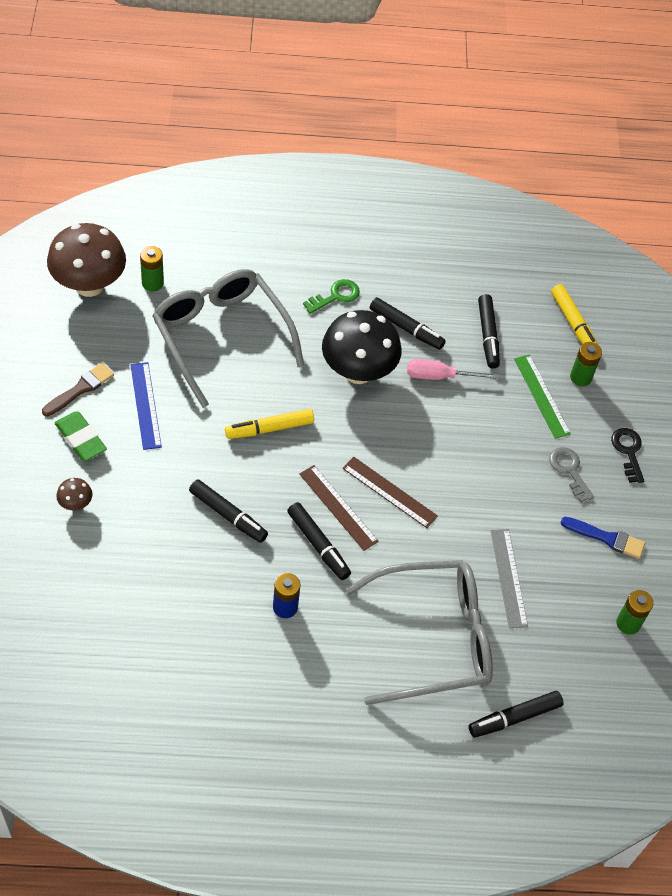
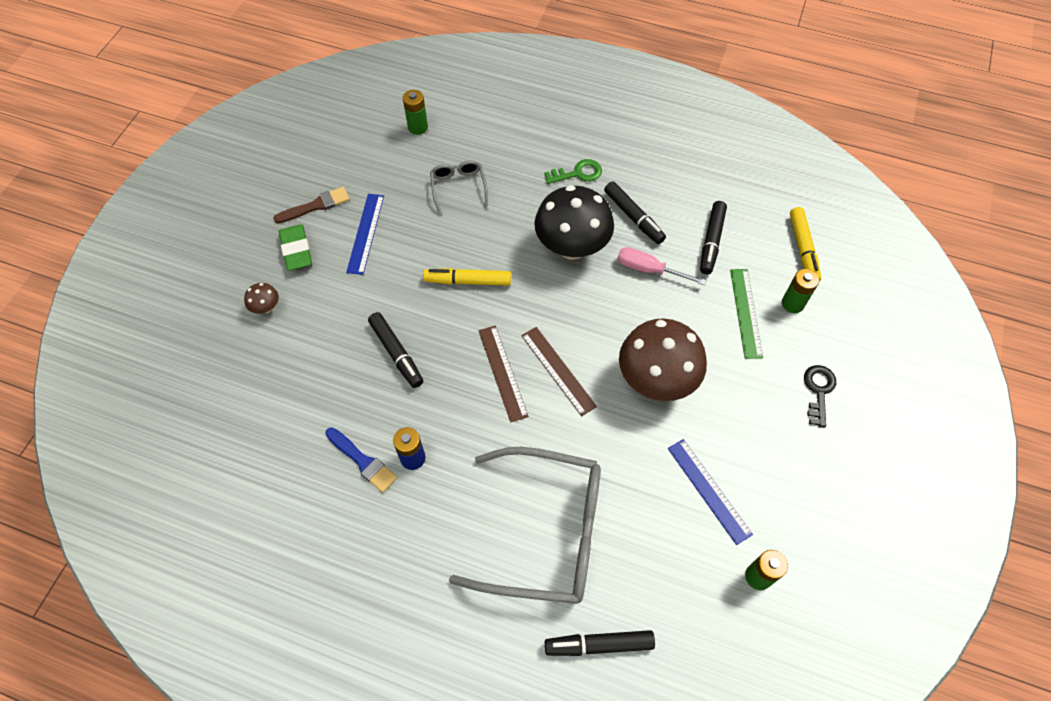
camera: 25 degrees right, 5 degrees up
(89, 285) = (363, 118): brown mushroom -> brown mushroom (656, 380)
(222, 337) = (458, 188): grey glasses -> grey glasses, size x0.46
(318, 545) = (469, 404): black marker -> none
(509, 578) = (646, 490): grey ruler -> none
(562, 563) = (709, 490): none -> blue ruler
(569, 470) = (749, 395): grey key -> none
(606, 538) = (765, 476): blue brush -> blue brush (363, 461)

